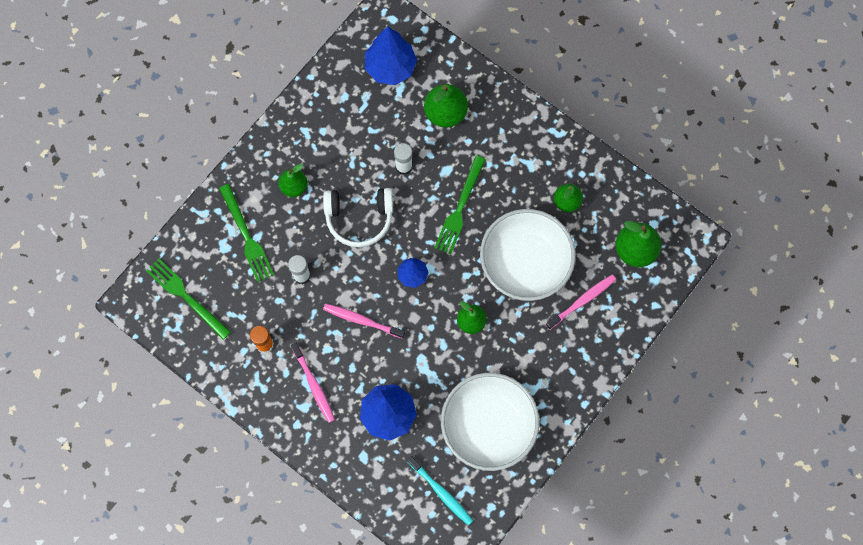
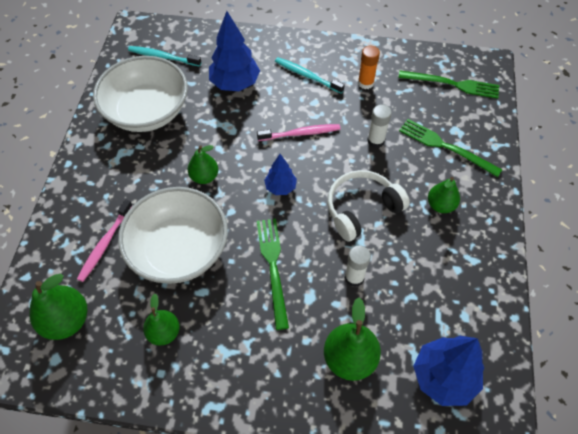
camera: 150 degrees right, 15 degrees down
(314, 385) = (307, 75): pink toothbrush -> turquoise toothbrush

